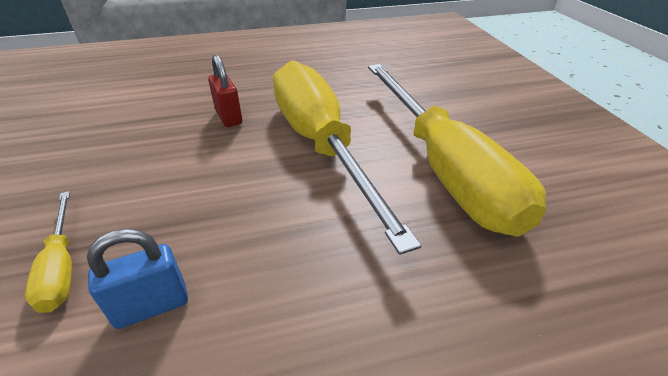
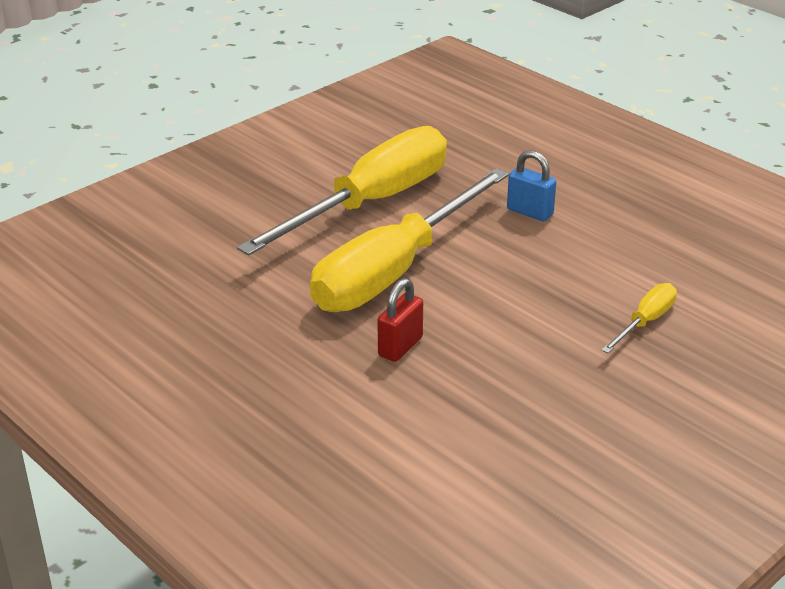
camera: 120 degrees left, 5 degrees down
(152, 306) = (621, 270): blue padlock -> blue padlock (530, 212)

